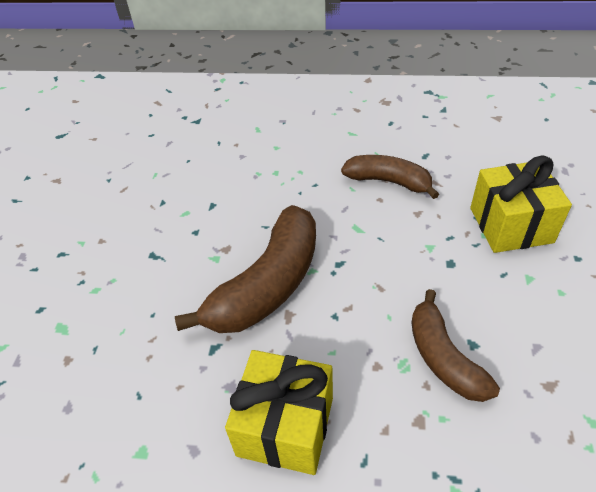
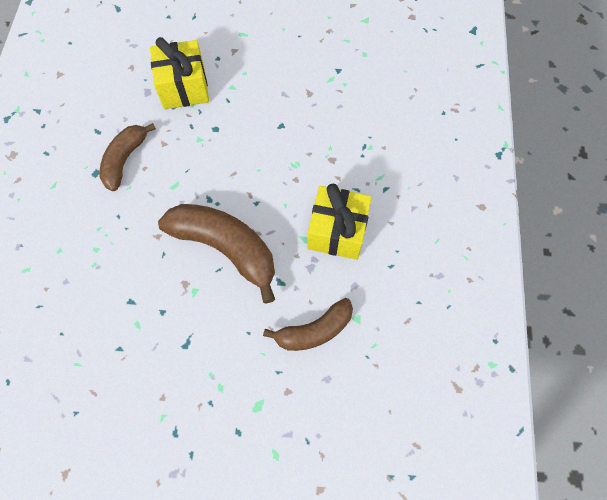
camera: 95 degrees left, 20 degrees up
(443, 357) = (290, 142): brown banana -> brown banana (314, 330)

